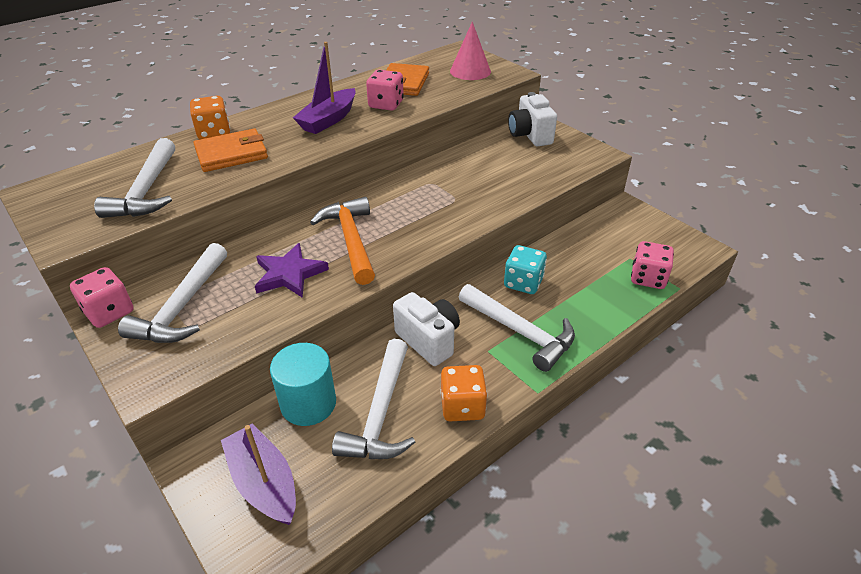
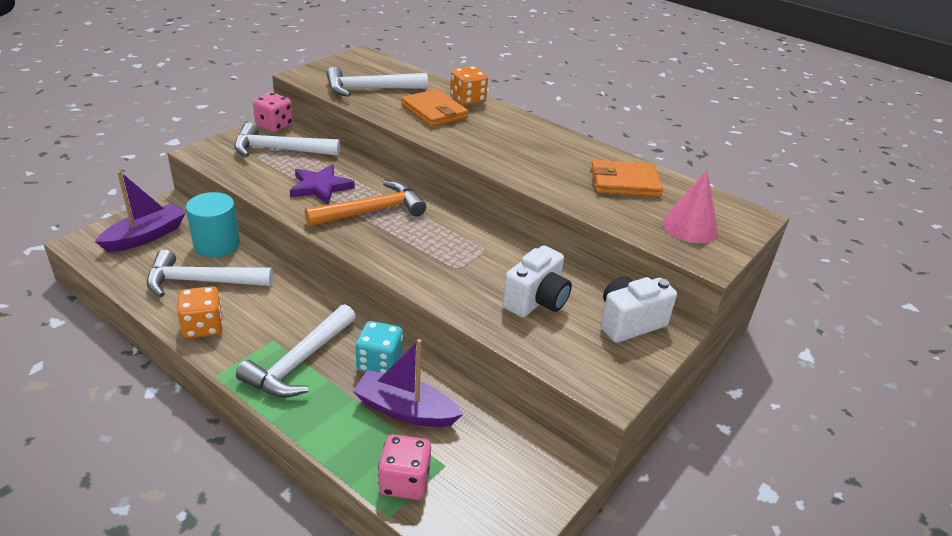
camera: 75 degrees right, 5 degrees down
(328, 120) = (515, 147): purple boat -> purple boat (405, 410)
(386, 104) = (564, 175): pink dice -> none
(429, 340) = (287, 301): white camera -> white camera (536, 301)

